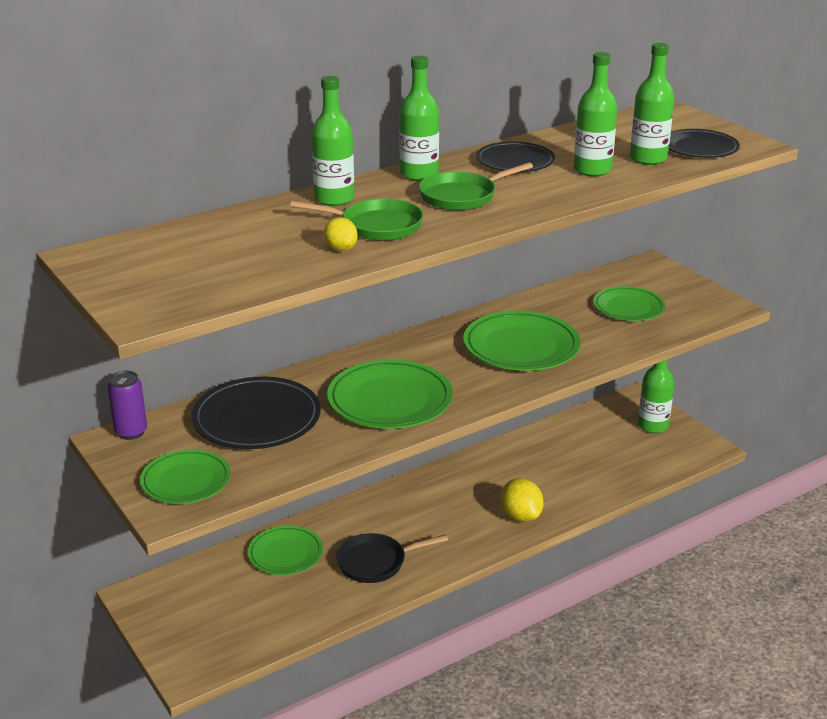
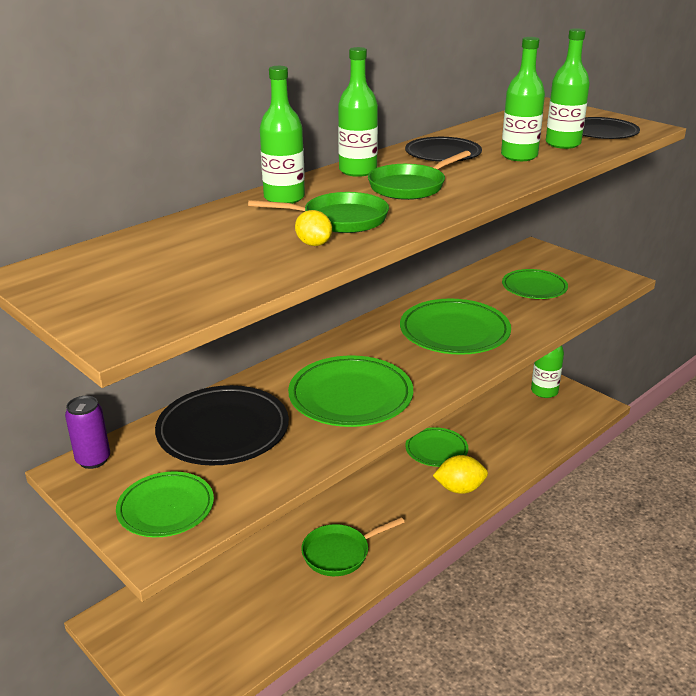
camera: 10 degrees left, 0 degrees up
(285, 554) = (250, 556): green plate -> green plate (436, 450)
(376, 562) = (340, 553): black pan -> green pan
(521, 516) = (459, 489): yellow lemon -> yellow lemon turned 60 degrees counterclockwise

